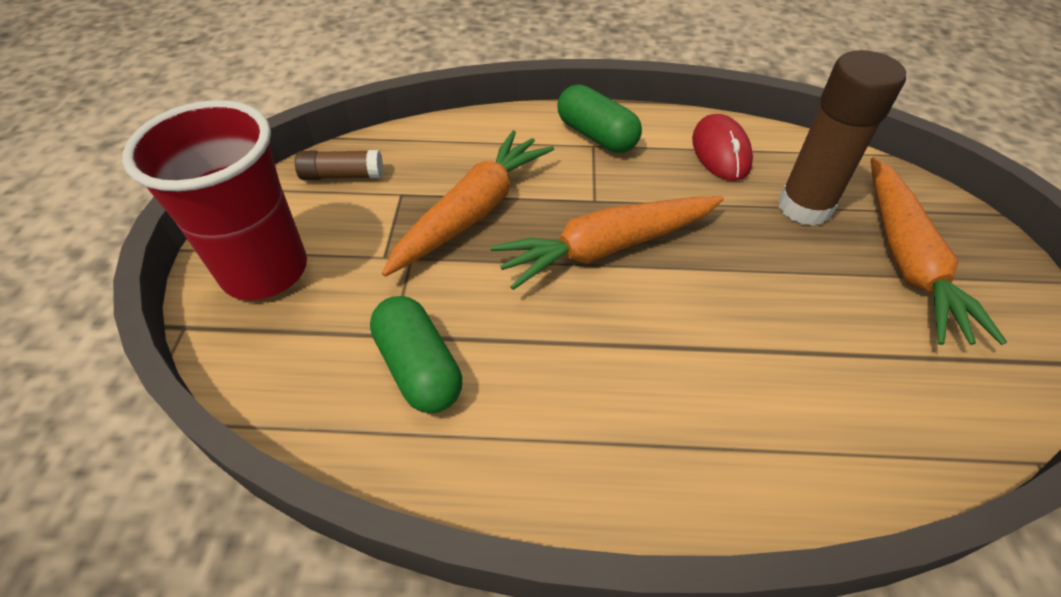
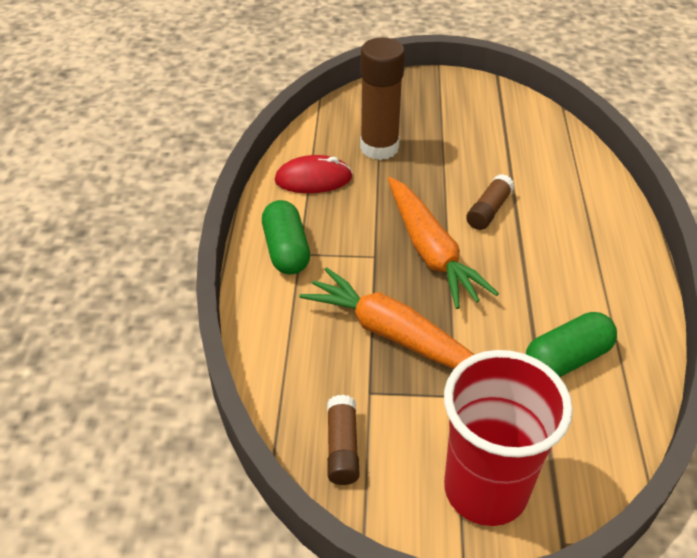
camera: 90 degrees left, 5 degrees down
(596, 136) = (286, 250): green capsule -> green capsule turned 60 degrees counterclockwise
(699, 314) = (488, 210): none -> brown glue stick
(907, 260) = (428, 116): orange carrot -> none

